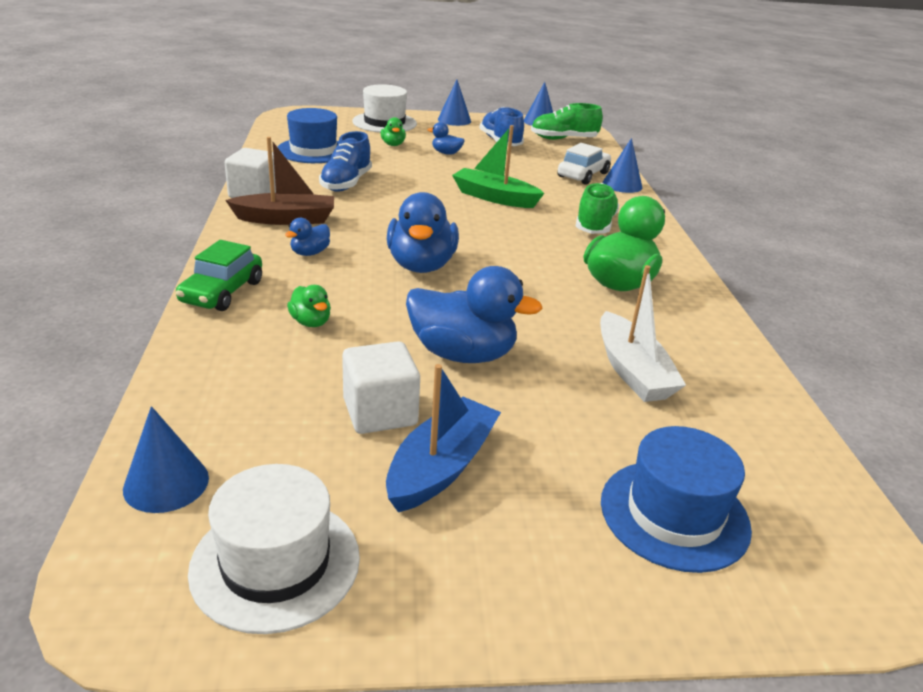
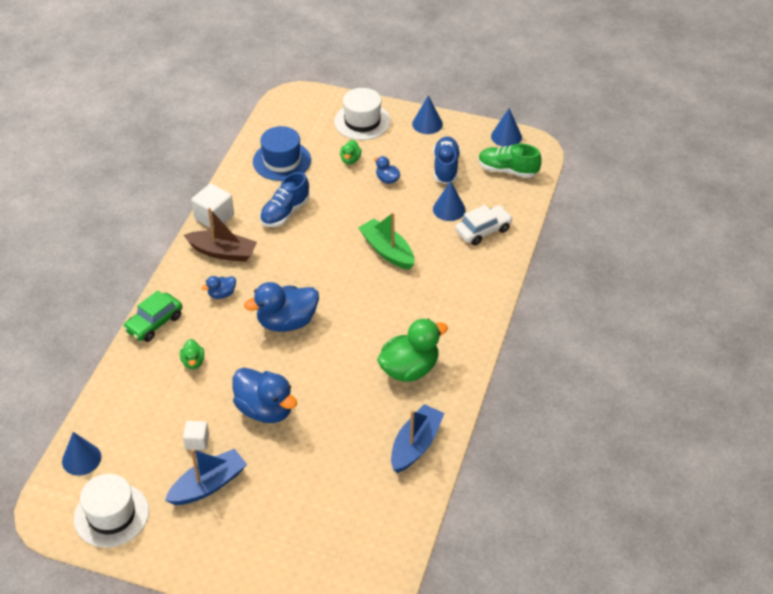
camera: 25 degrees right, 15 degrees up
(380, 412) = (197, 441): white cube -> white cube, size x0.62
(421, 265) = (287, 322): blue duck -> blue duck turned 45 degrees clockwise
(594, 225) = (441, 300): green shoe -> none
(622, 185) = (506, 250): blue cone -> blue cone (449, 209)
(632, 371) = (356, 448): white boat -> none
(674, 514) = (303, 545): blue hat -> none
(707, 352) = (415, 445): none -> blue boat

